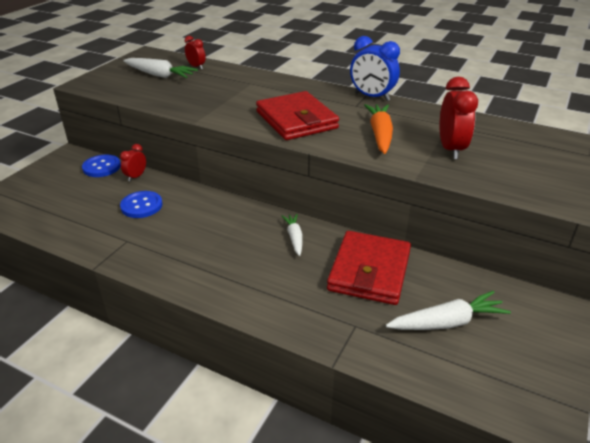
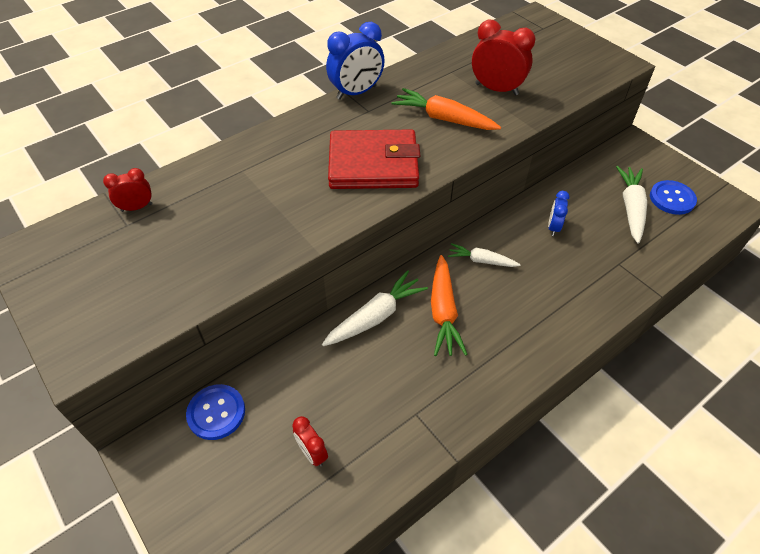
camera: 65 degrees left, 15 degrees up
(136, 176) = (271, 375): red clock -> red clock (312, 453)
(141, 206) = (347, 383): blue button -> blue button (672, 198)
(159, 75) = (131, 254): white carrot -> white carrot (375, 317)
(227, 231) = (443, 311): none -> orange carrot
(369, 271) = (553, 227): red wallet -> blue clock

